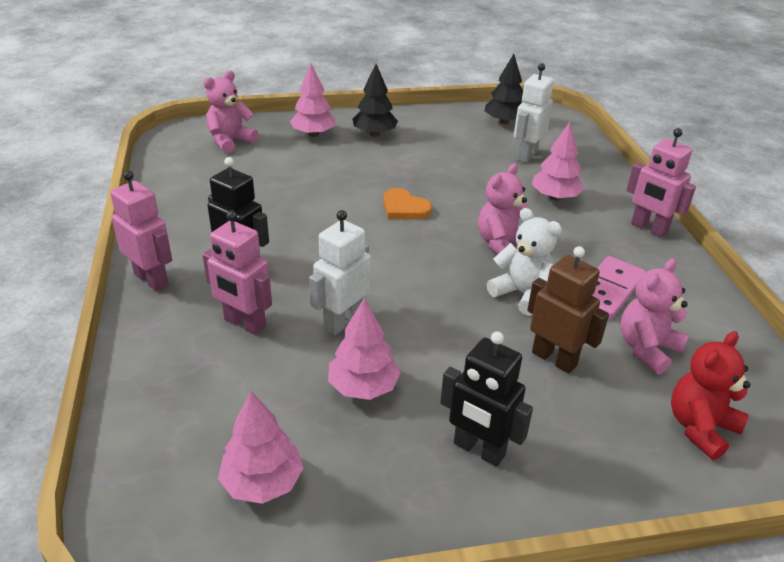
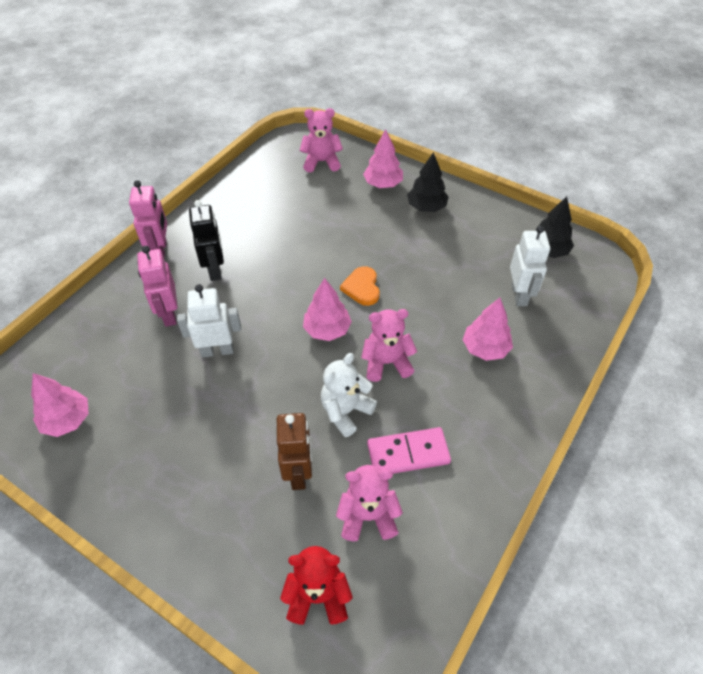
camera: 45 degrees right, 15 degrees up
(363, 387) = (174, 403): pink tree -> pink tree (327, 330)
(478, 450) = (178, 492): black robot -> none
(522, 294) = (345, 411): white teddy bear -> white teddy bear turned 135 degrees counterclockwise
(526, 155) = (519, 295): white robot -> white robot turned 105 degrees clockwise
(648, 228) = (521, 427): pink robot -> none

